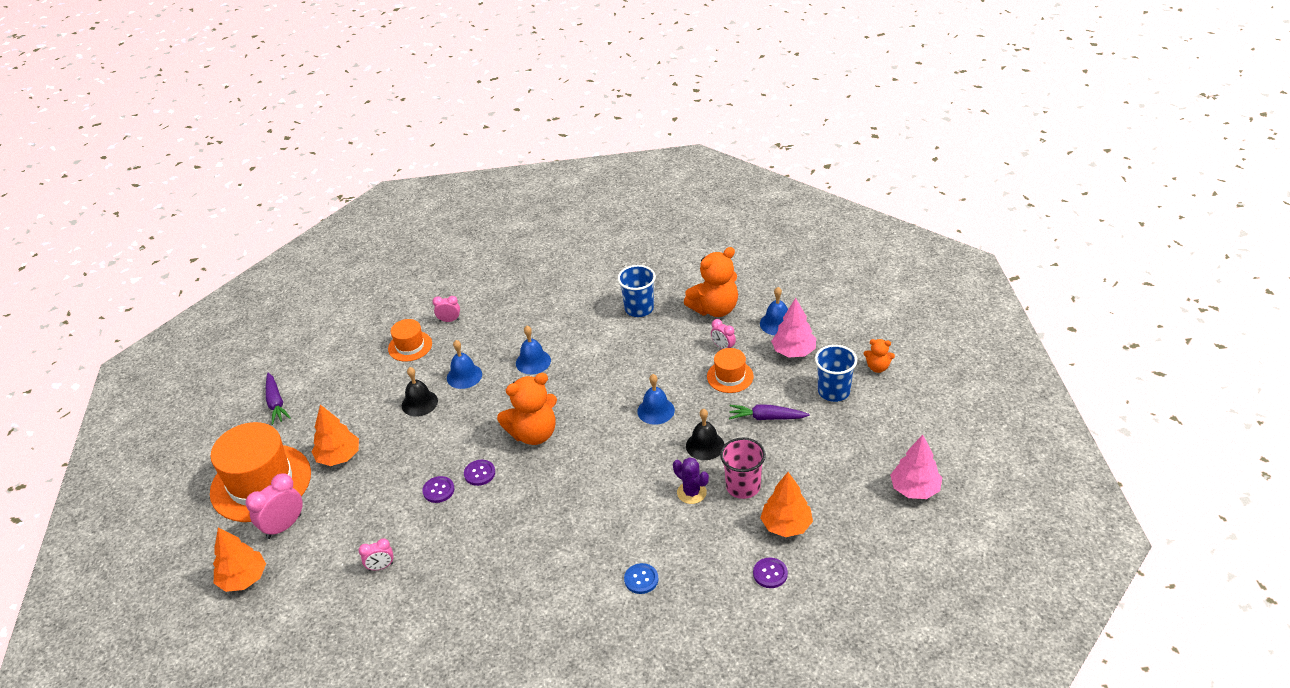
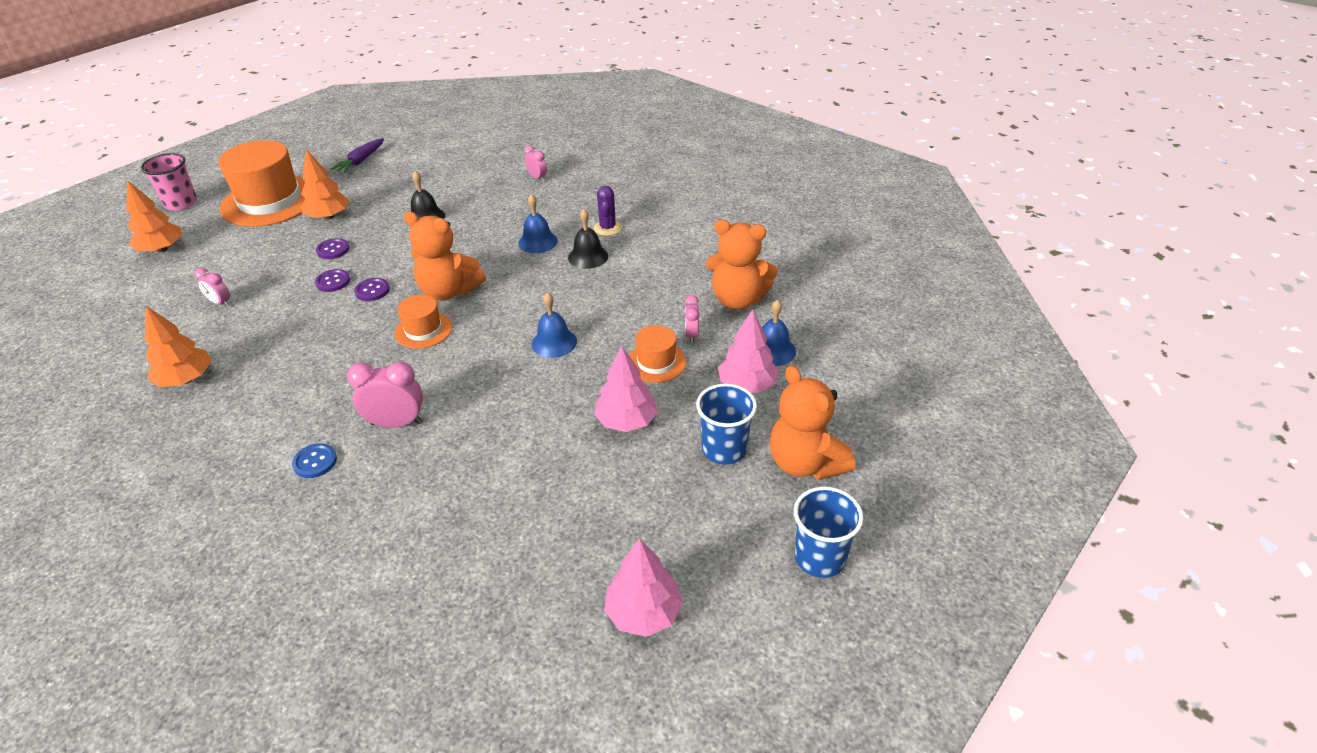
camera: 45 degrees right, 0 degrees up
(284, 526) = (231, 235): pink clock -> pink clock (396, 423)
(410, 346) = (486, 178): orange hat -> orange hat (423, 330)
(464, 376) = (481, 219): blue bell -> none
(639, 308) = (677, 257): blue cup -> blue cup (820, 558)
(691, 492) = (465, 429): purple cactus -> purple cactus (607, 228)
(705, 445) = (540, 401): black bell -> black bell (588, 257)
(743, 486) = (508, 461): pink cup -> pink cup (181, 203)
(766, 418) = (626, 421): purple carrot -> pink tree
(770, 574) = (396, 556): purple button -> purple button (333, 250)
(786, 525) = (480, 528): orange tree -> orange tree (186, 379)
(877, 367) = (805, 463): orange teddy bear -> orange teddy bear, size x1.98

